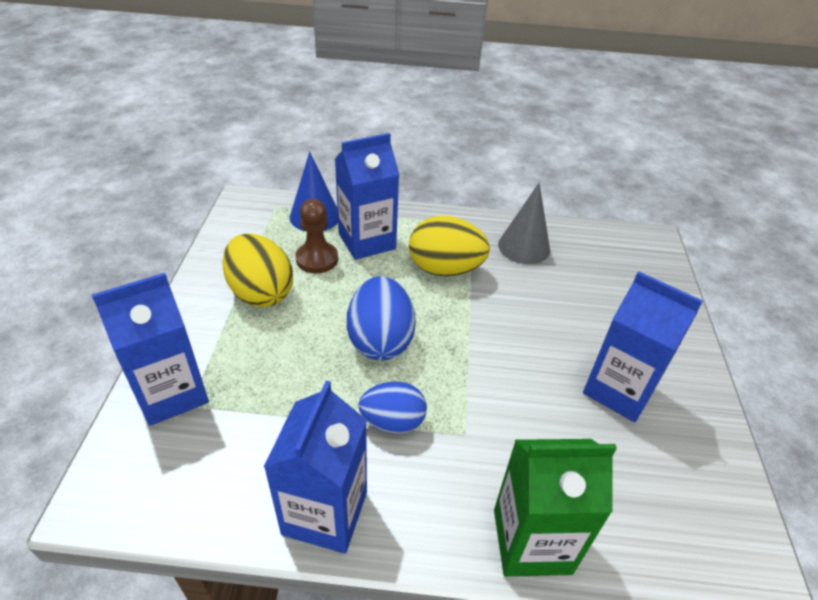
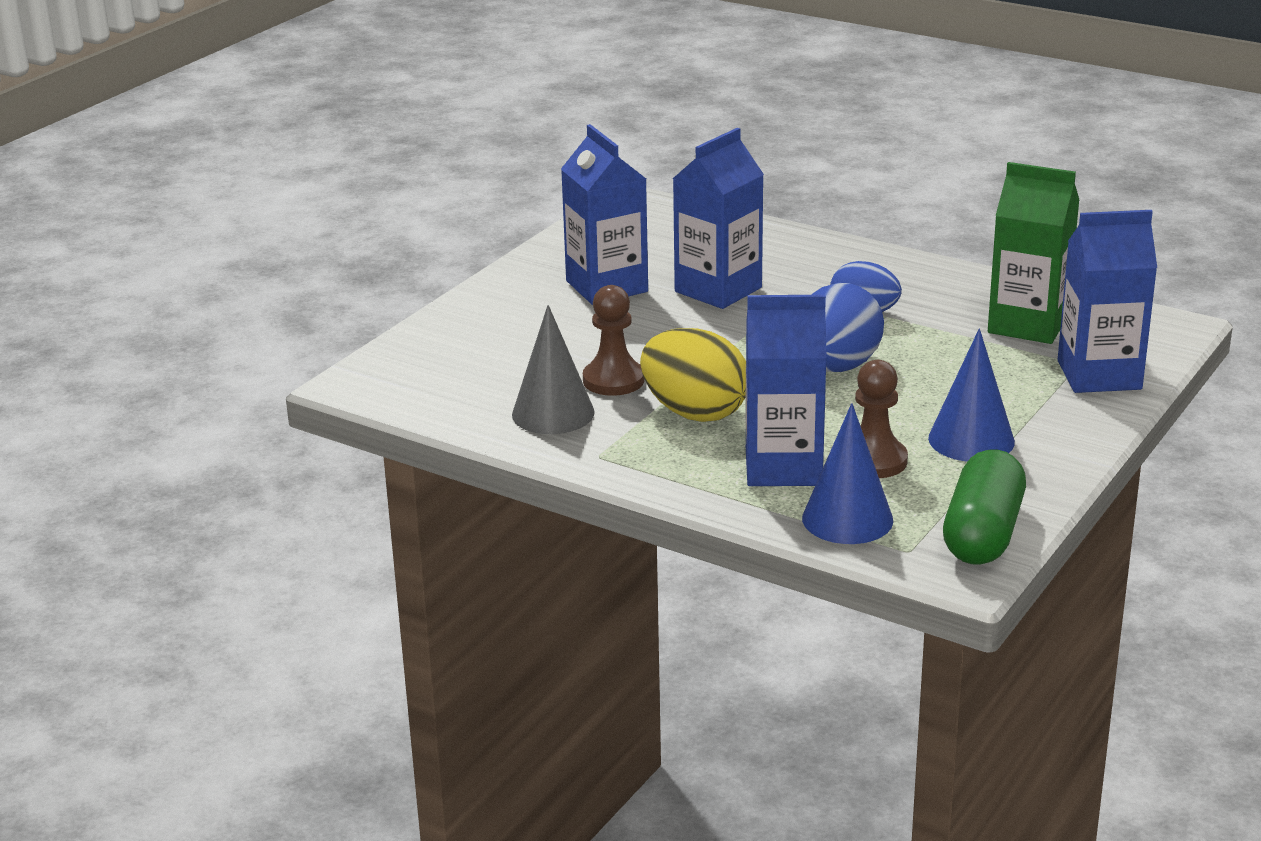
camera: 150 degrees left, 15 degrees down
(238, 224) = (982, 534): none -> green capsule
(261, 292) = (971, 440): yellow egg -> blue cone
(325, 513) = (958, 282): blue carton -> blue carton (718, 290)
(516, 283) = (613, 380): none -> brown pawn
(532, 541) = (790, 241): green carton -> green carton (1028, 325)

